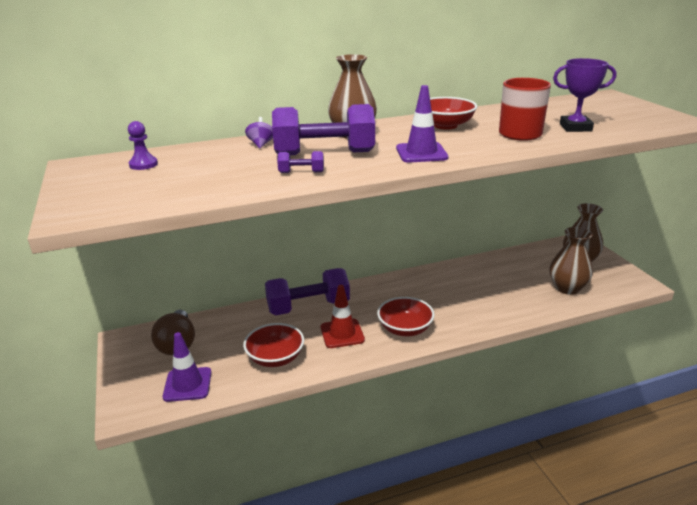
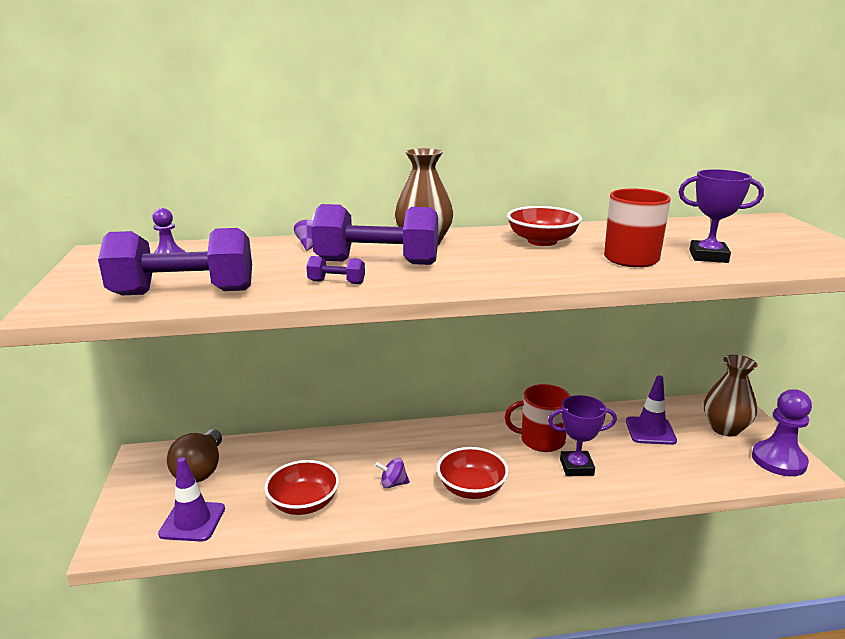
camera: 10 degrees right, 5 degrees down
(308, 307) = (364, 445): purple dumbbell -> purple dumbbell (184, 292)
(342, 333) = (393, 484): red traffic cone -> purple spinning top
(421, 153) = (493, 272): purple traffic cone -> purple traffic cone (650, 431)
(446, 286) = (541, 440): none -> red mug
(479, 303) = (576, 467): none -> purple trophy
(567, 288) = (698, 462): brown vase -> none
(622, 279) = (778, 460): none -> purple pawn

